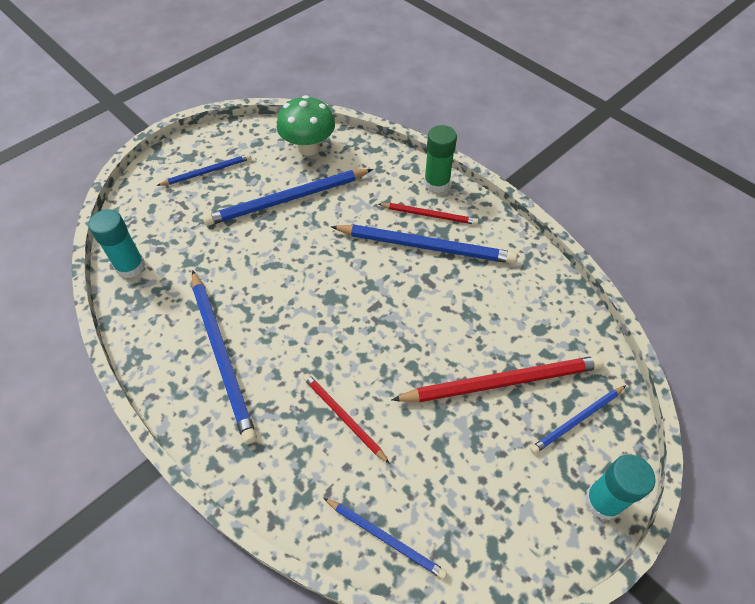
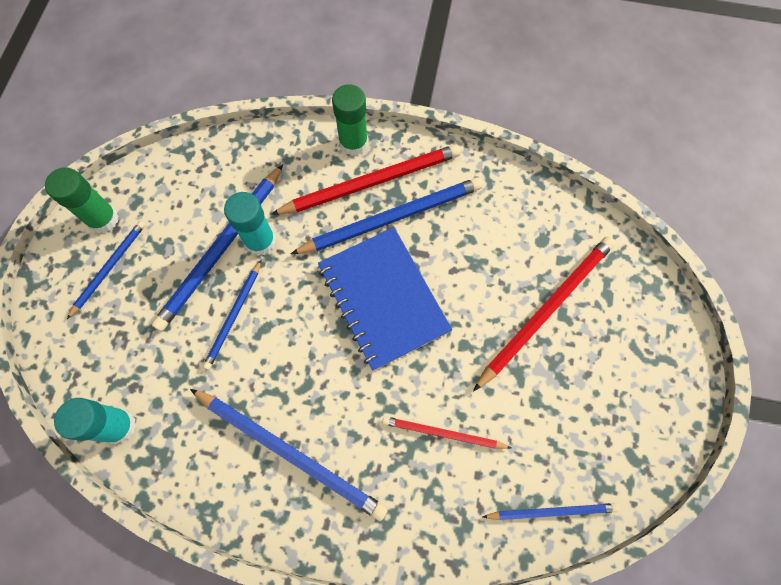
camera: 35 degrees left, 15 degrees up
(228, 142) = (103, 219): none -> green glue stick
(308, 148) = (196, 176): green mushroom -> none
(374, 296) = (383, 299): none -> blue notebook
(429, 215) = (371, 182): red pencil -> red pencil, size x1.77
(577, 420) = (623, 305): blue pencil -> blue pencil (234, 316)
(602, 501) = (683, 361): turquoise glue stick -> turquoise glue stick (260, 241)

